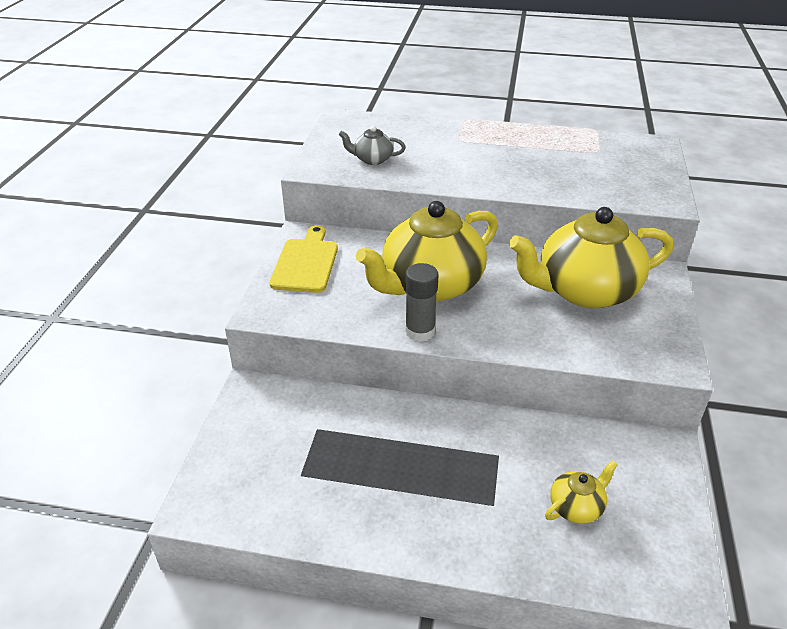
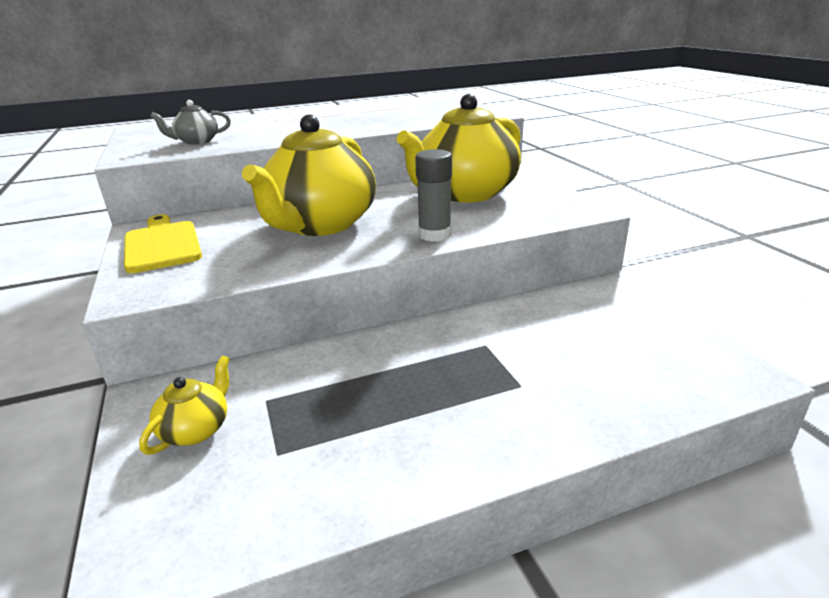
camera: 30 degrees left, 10 degrees down
(420, 331) = (340, 255): grey glue stick -> grey glue stick (435, 235)
(576, 507) = (594, 354): yellow teapot -> yellow teapot (196, 429)

